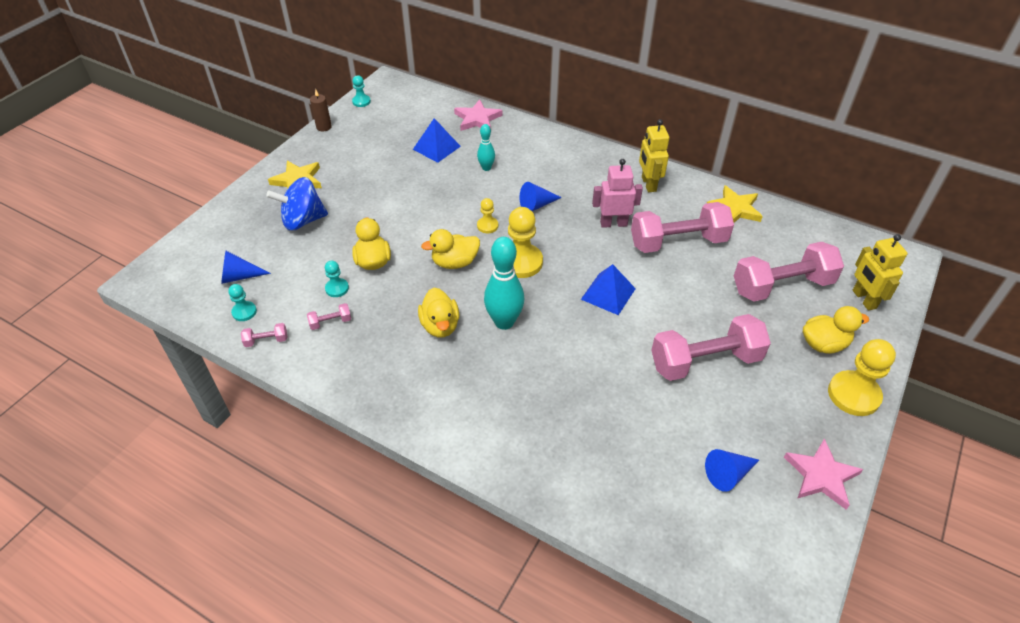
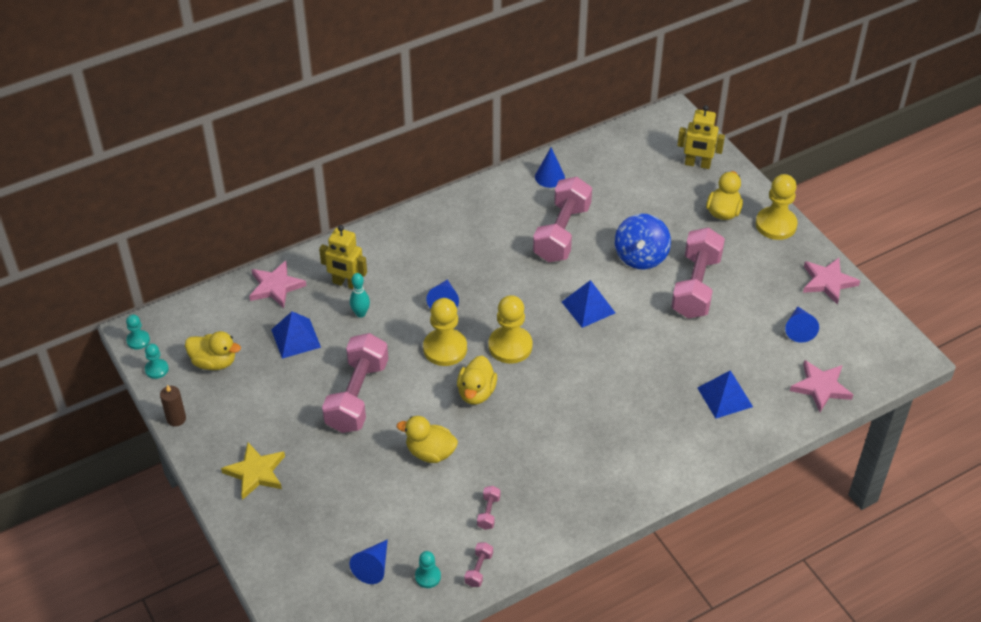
camera: 60 degrees left, 0 degrees up
(303, 220) = (326, 488): blue spinning top -> blue spinning top (641, 257)
(337, 288) = (447, 493): turquoise pawn -> turquoise pawn (138, 340)
(440, 326) = (547, 434): yellow duck -> yellow duck (214, 362)
(487, 226) = (445, 349): yellow pawn -> yellow pawn, size x1.92
(504, 322) = (573, 389): turquoise bowling pin -> none
(582, 443) = (725, 397): none -> blue pyramid
(613, 223) = (508, 262): pink robot -> none
(648, 184) = (476, 213): yellow robot -> yellow robot (346, 284)
(663, 529) = (821, 387): none -> pink star
(734, 209) = (549, 177): yellow star -> blue cone
(782, 286) = (653, 200): pink dumbbell -> pink dumbbell (357, 396)

